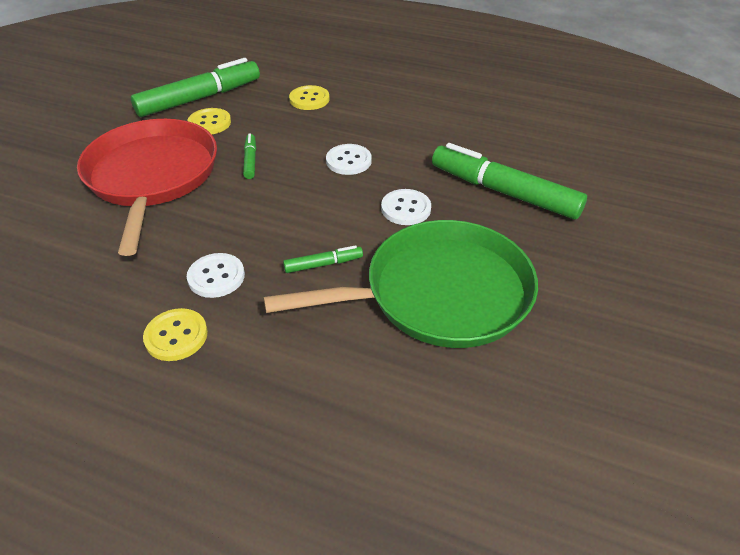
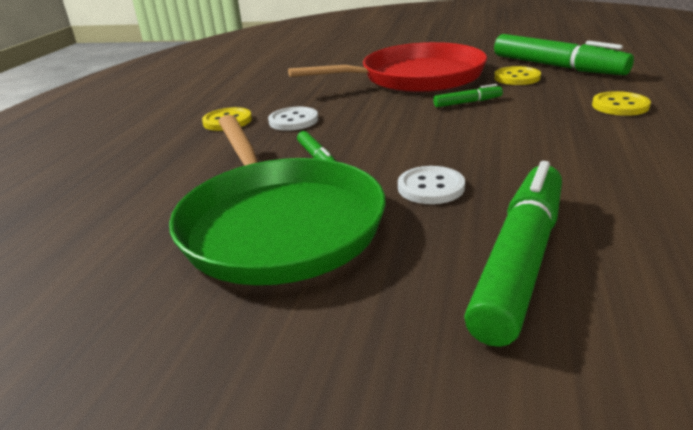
camera: 85 degrees right, 15 degrees down
(348, 161) = (506, 144): white button -> none

